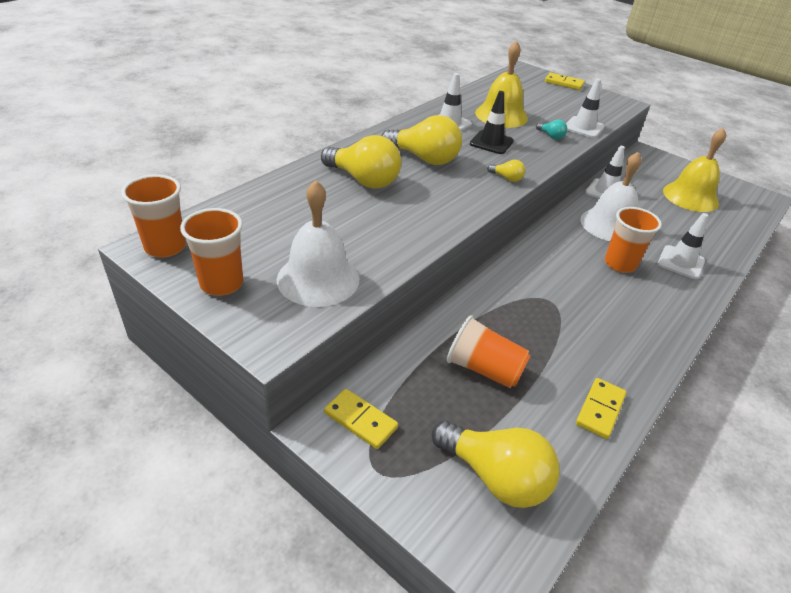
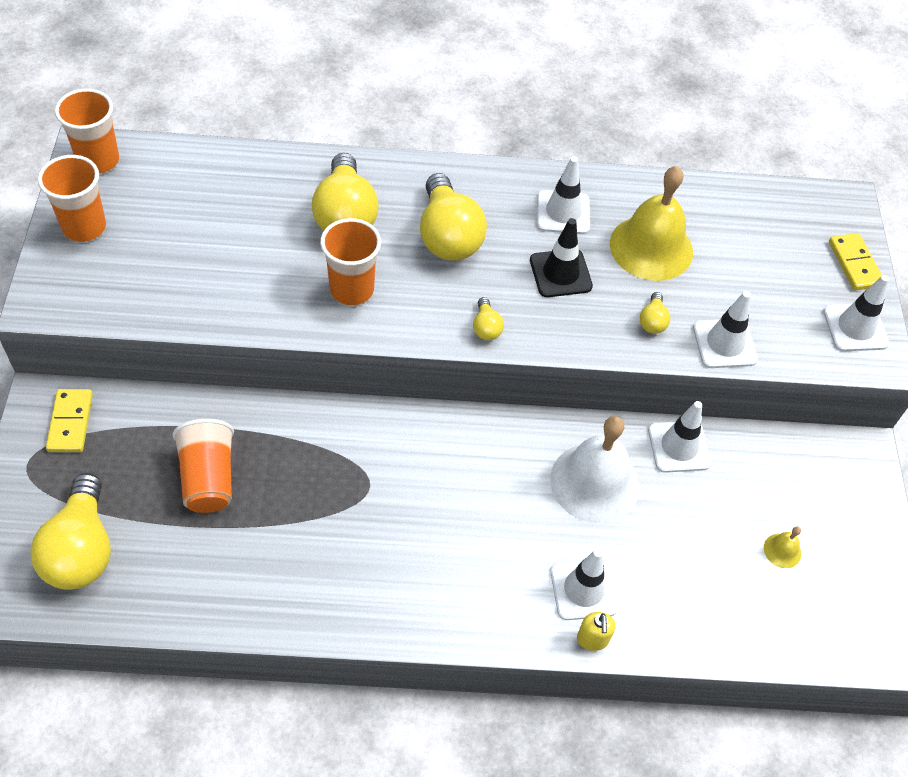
camera: 50 degrees right, 15 degrees up
(318, 279) = (148, 282): white bell -> none
(551, 136) = (652, 321): turquoise light bulb -> yellow light bulb
(600, 409) = (230, 598): yellow domino -> none
(602, 99) = (855, 327): none -> white traffic cone
(620, 264) = (511, 525): orange cup -> orange cup (351, 290)
(690, 197) = (782, 550): yellow bell -> yellow bell, size x0.41
(717, 276) = (592, 639): none -> yellow soap dispenser

